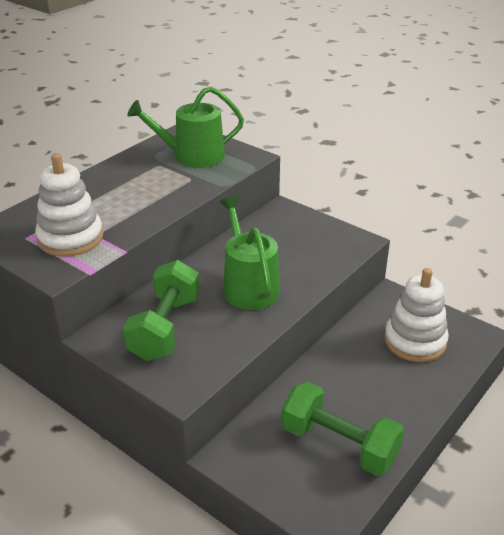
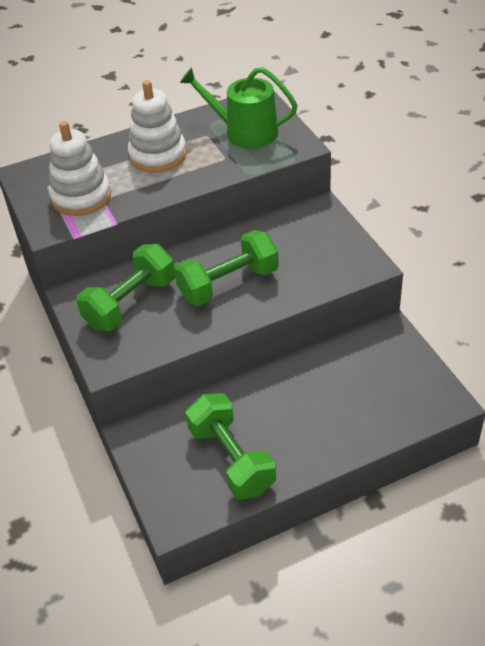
camera: 30 degrees right, 10 degrees up
(248, 286) = (228, 284): green watering can -> green dumbbell
(415, 341) = (376, 386): white stacking toy -> white stacking toy (158, 155)

